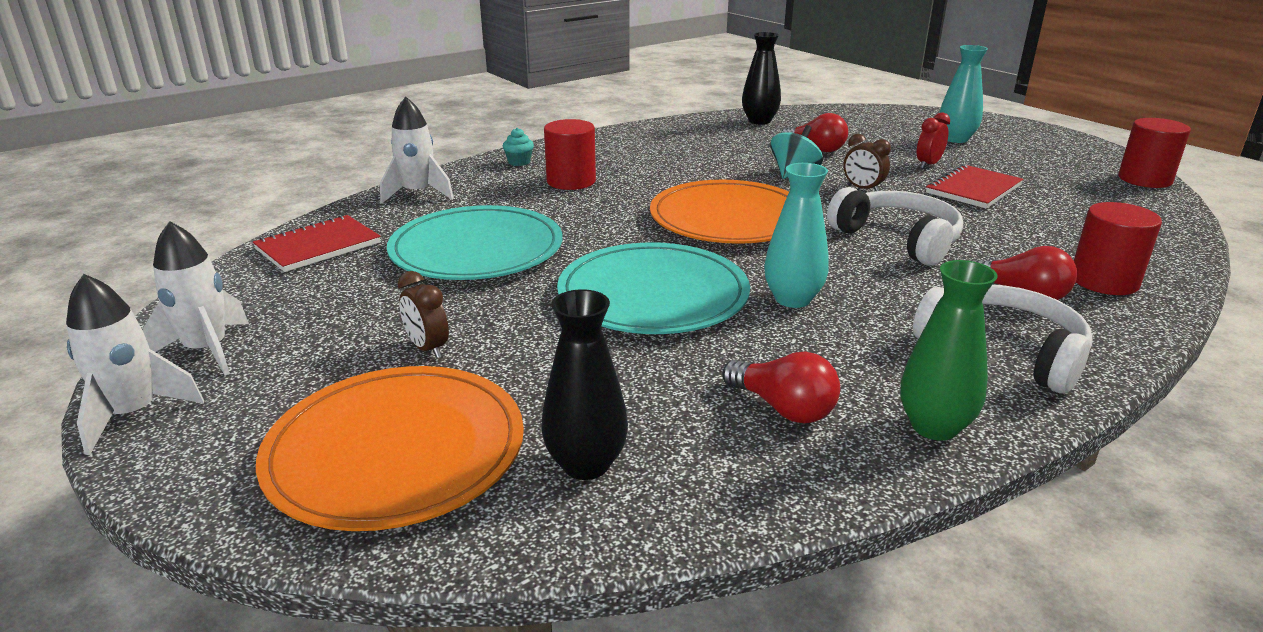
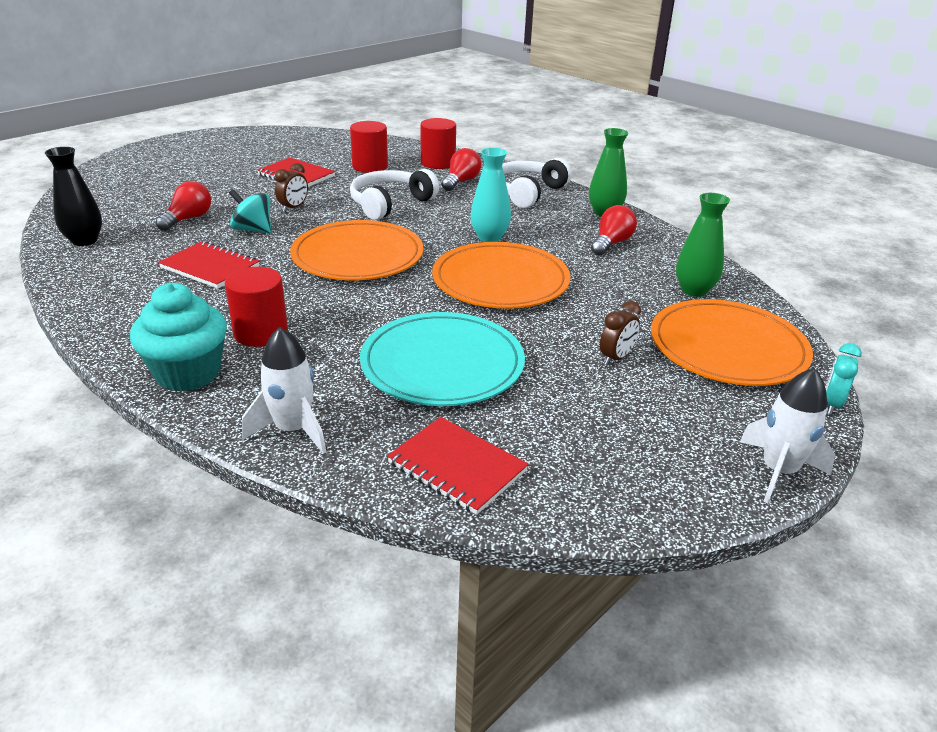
camera: 100 degrees left, 5 degrees up
(190, 513) = (831, 404): none -> turquoise clock
(207, 350) = (680, 468): white rocket -> none
(519, 162) = (188, 373): turquoise cupcake -> turquoise cupcake, size x2.32
(586, 464) = (694, 290): black vase -> green vase
(653, 295) = (500, 280): turquoise plate -> orange plate
(703, 161) = (210, 267): none -> red notebook
(928, 165) = (241, 183): red clock -> none
(955, 139) = (178, 169): turquoise vase -> none
(1144, 179) = (281, 132): red cylinder -> red cylinder (370, 166)

